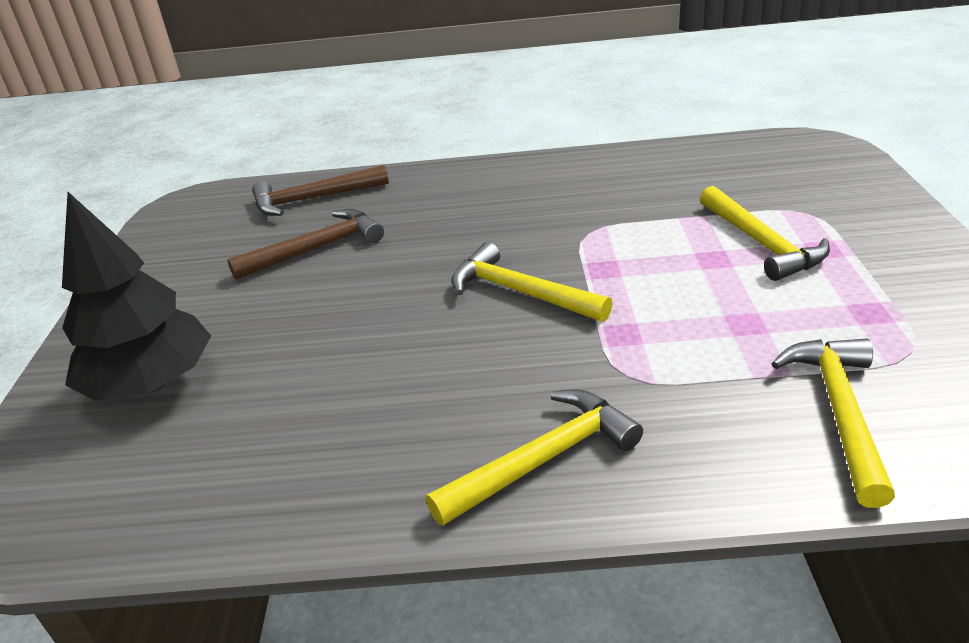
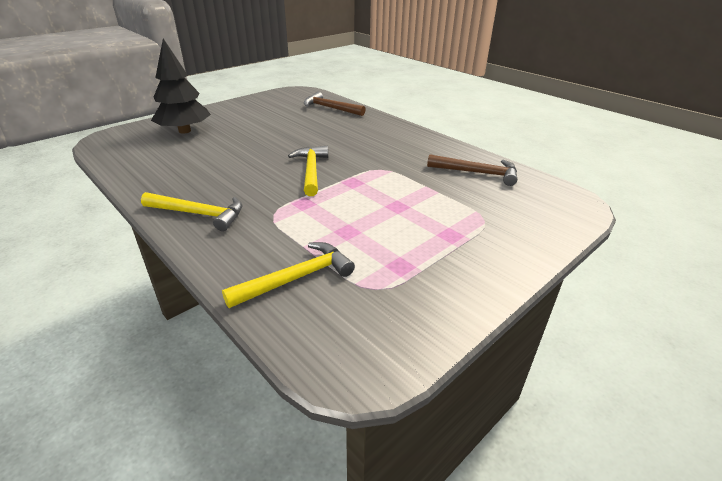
camera: 45 degrees right, 0 degrees up
(317, 248) = (295, 122): brown hammer -> brown hammer (477, 173)
(761, 243) = (431, 215): yellow hammer -> none

